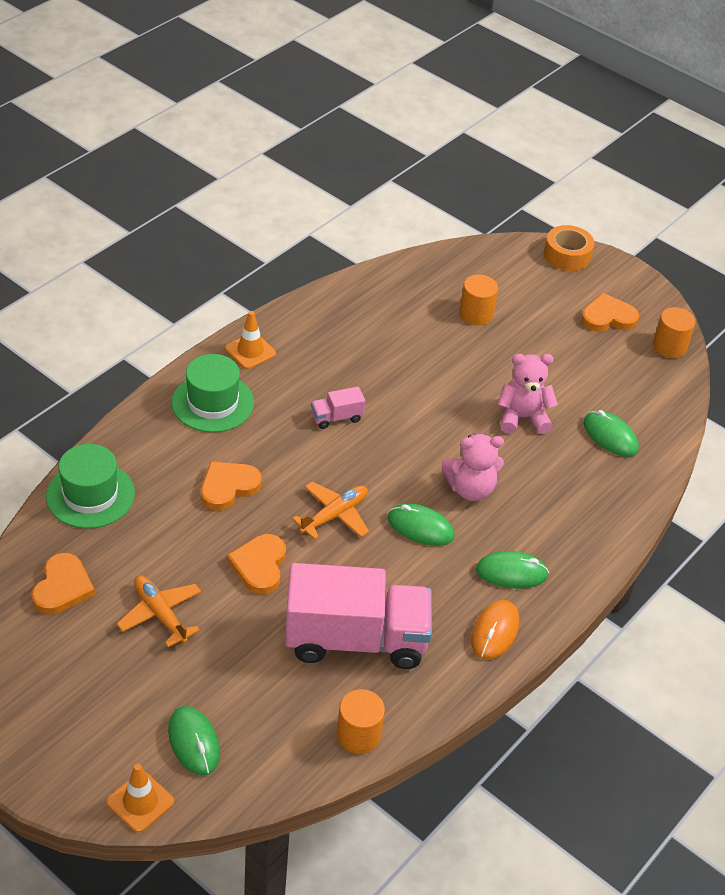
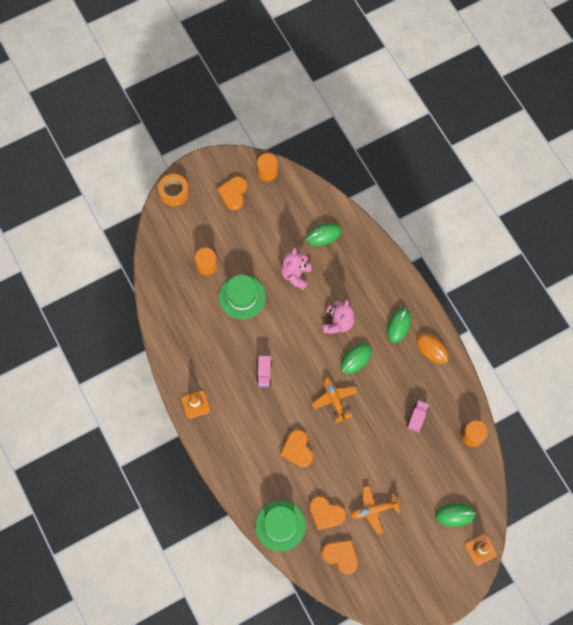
camera: 65 degrees left, 25 degrees up
(212, 403) = (231, 438): green hat -> green hat (242, 297)
(259, 566) = (357, 450): orange heart -> orange heart (326, 513)
(355, 639) = (417, 417): pink truck -> pink truck, size x0.41

